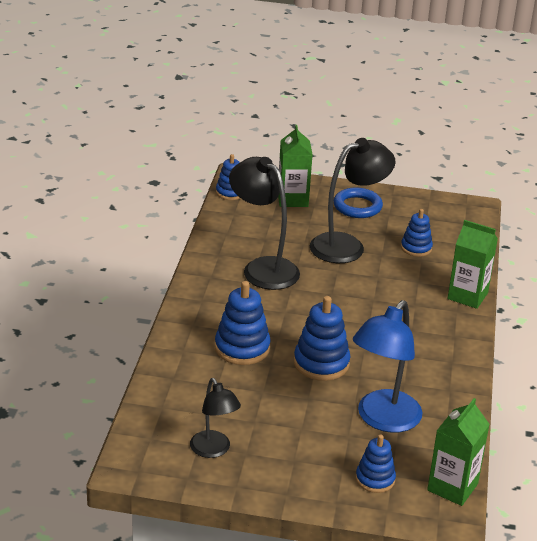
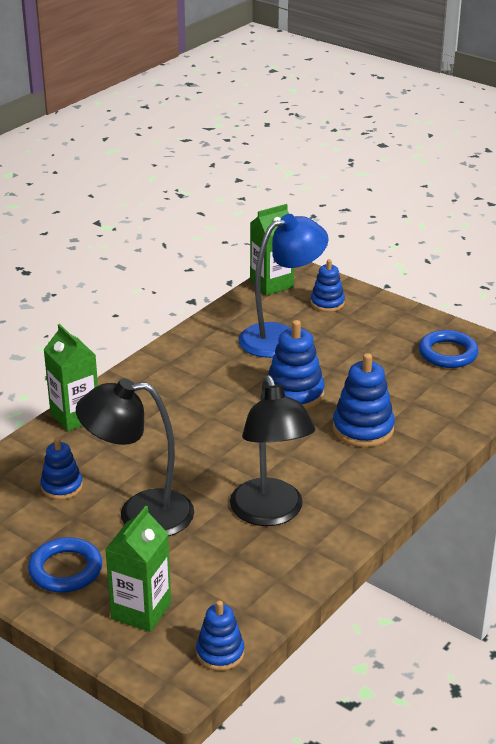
camera: 150 degrees left, 0 degrees up
(213, 450) = (448, 353): black lamp -> blue ring

